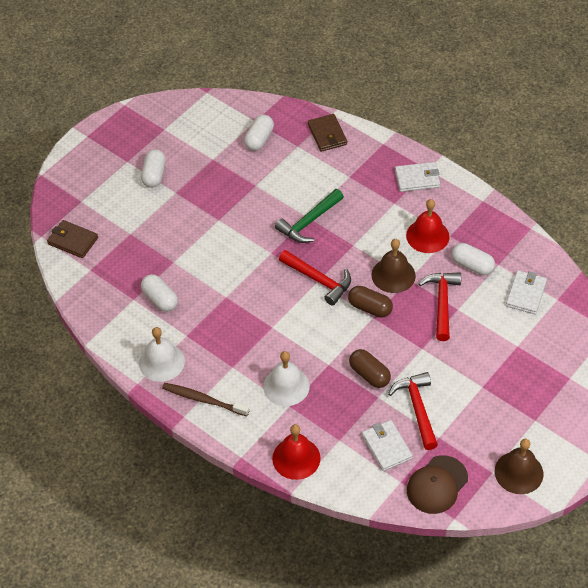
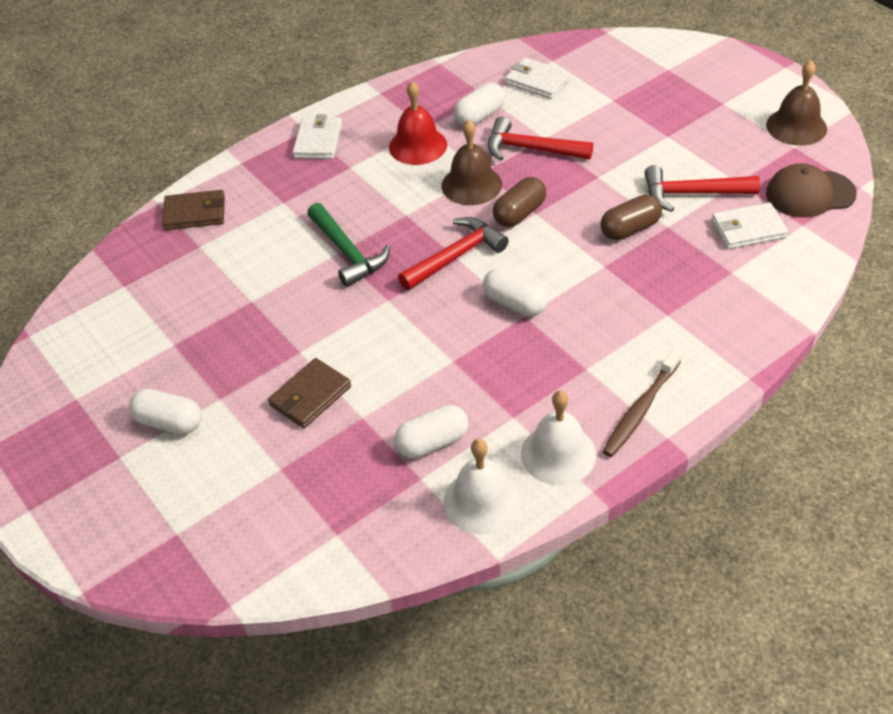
camera: 75 degrees left, 5 degrees down
(72, 241) = (262, 555): brown wallet -> brown wallet (310, 396)
(259, 139) = (163, 285): white capsule -> white capsule (515, 303)
(286, 386) = (633, 313): white bell -> white bell (482, 501)
(296, 458) = (757, 319): red bell -> none
(437, 485) = (810, 194): brown cap -> brown cap turned 120 degrees clockwise

